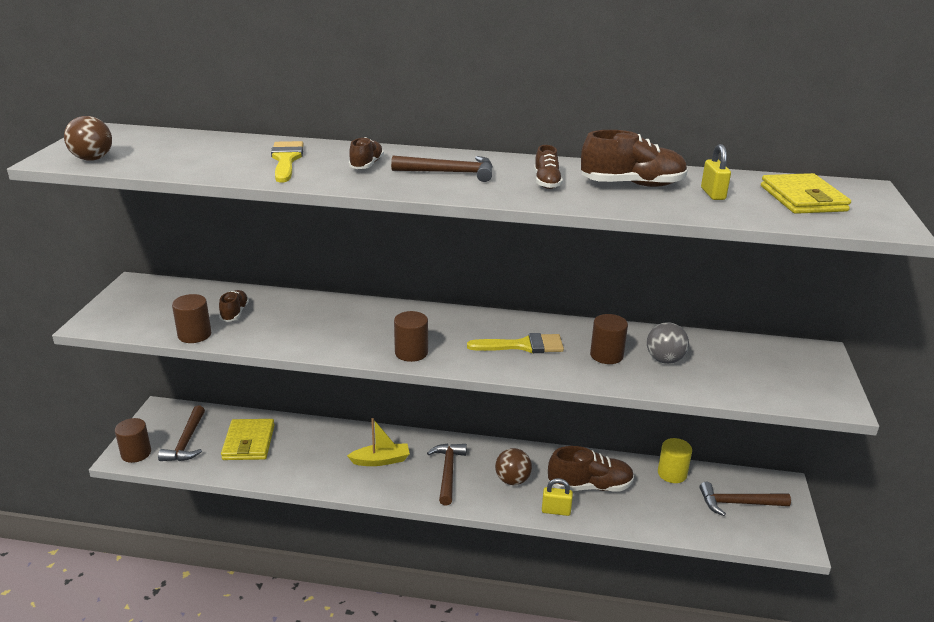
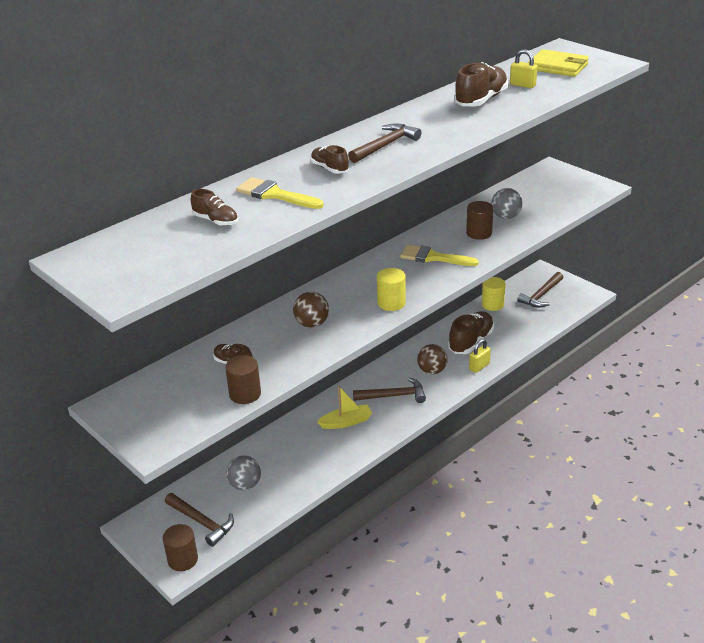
camera: 50 degrees left, 5 degrees up
(92, 159) = (149, 275): brown ball -> brown ball (312, 324)
(248, 442) = (245, 485): yellow wallet -> grey ball
(381, 460) = (346, 422): yellow boat -> yellow boat turned 45 degrees clockwise
(411, 353) = (391, 303): brown cylinder -> yellow cylinder
(448, 472) = (393, 396): brown hammer -> brown hammer turned 135 degrees clockwise
(523, 346) = (433, 257): yellow brush -> yellow brush turned 105 degrees counterclockwise
(546, 182) = (444, 122): brown shoe -> brown shoe (216, 221)

